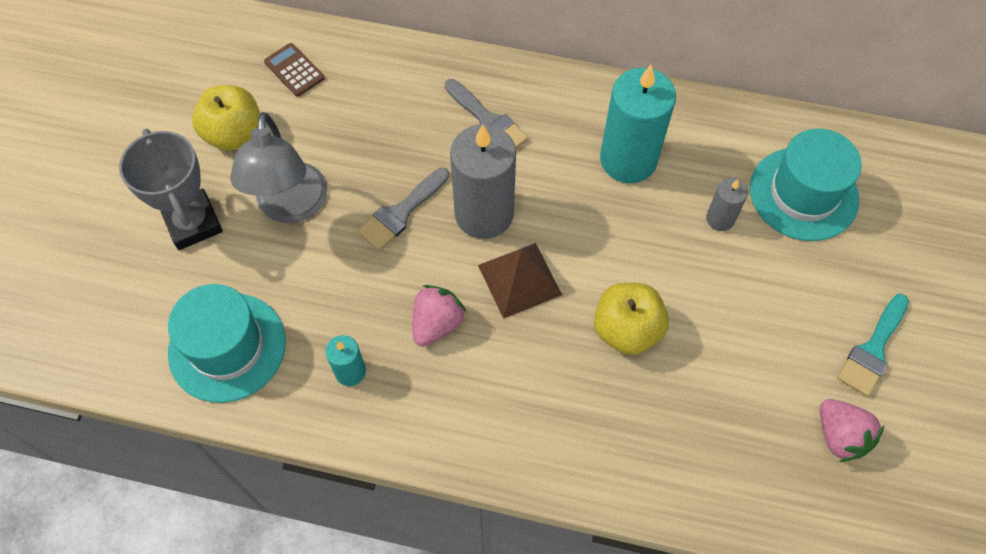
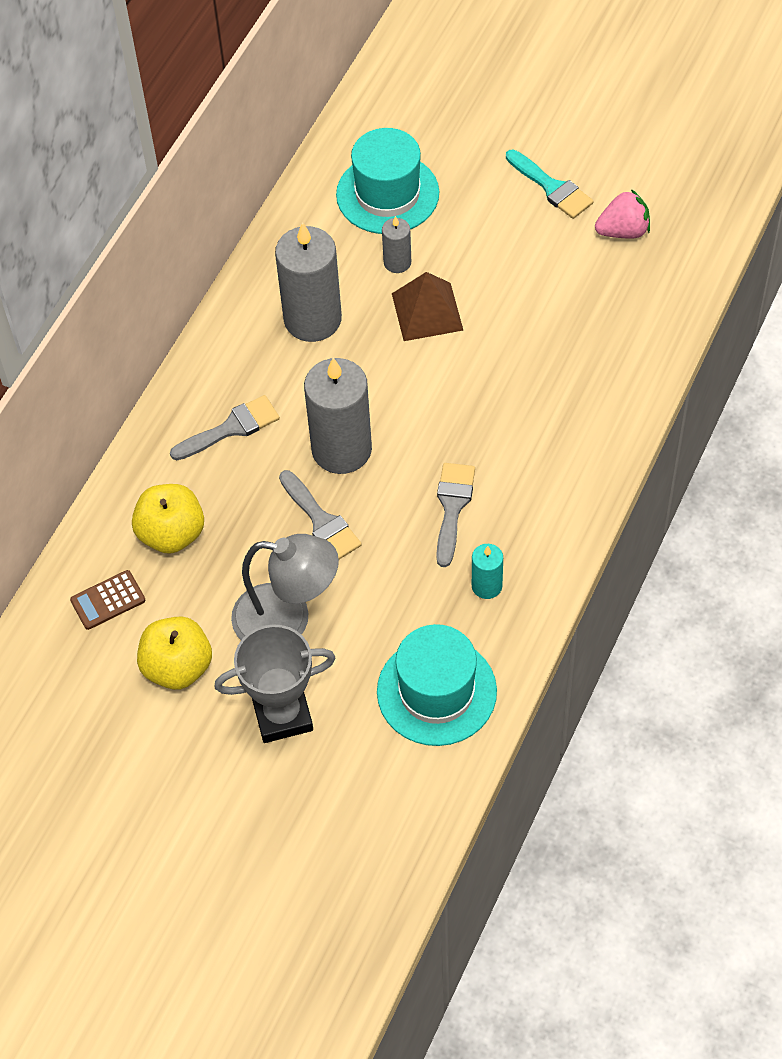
camera: 75 degrees left, 5 degrees down
(436, 323) = (452, 507): pink strawberry -> grey brush
(519, 280) = (422, 432): brown pyramid -> brown pyramid (427, 311)
(626, 330) = (493, 358): yellow apple -> yellow apple (171, 534)
(628, 160) = (312, 319): turquoise candle -> grey candle

